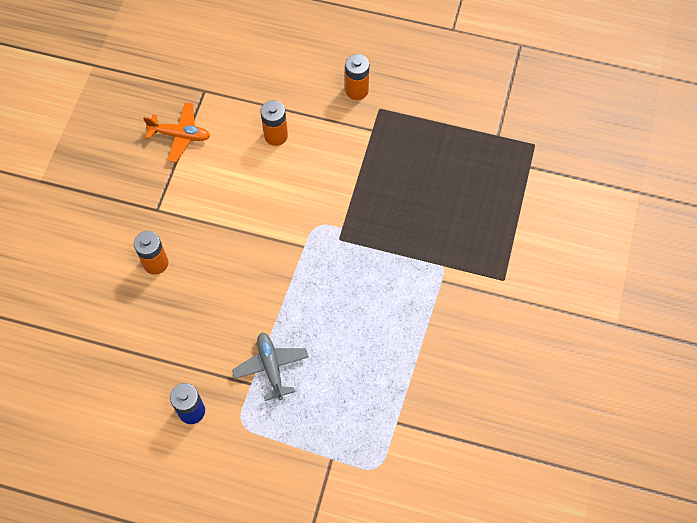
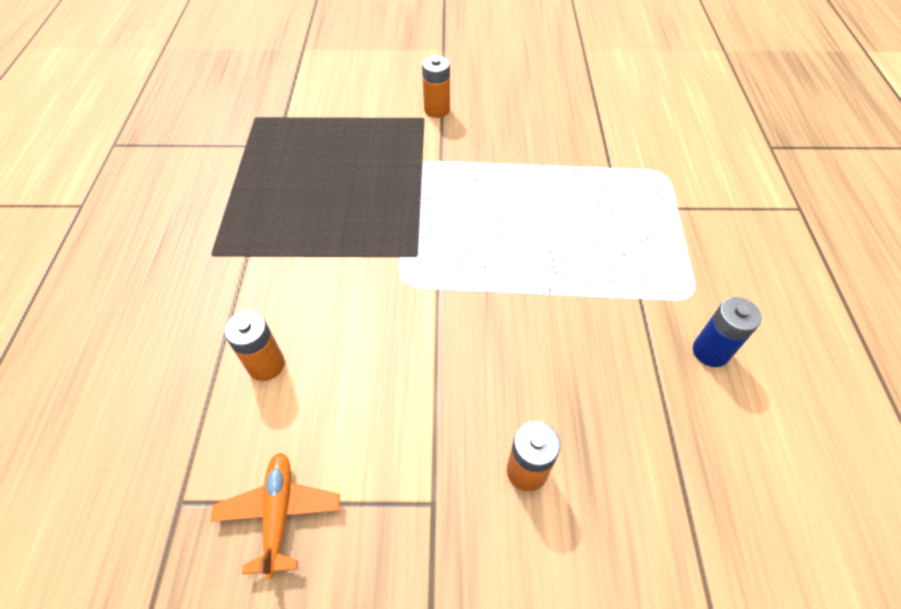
camera: 105 degrees left, 10 degrees down
(271, 367) = (610, 283): grey plane -> none
(357, 90) = (180, 284): orange battery -> orange battery (437, 110)

